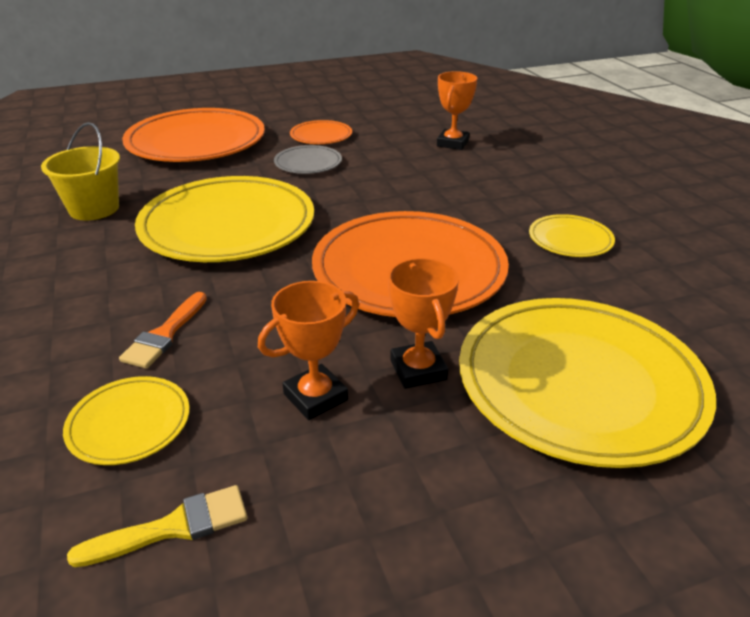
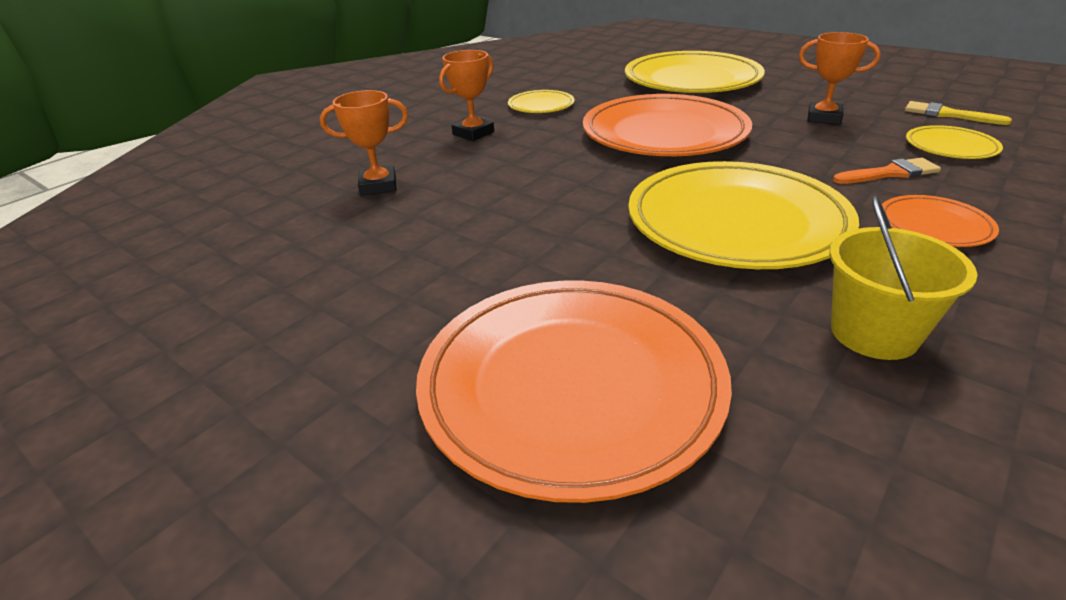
camera: 120 degrees left, 0 degrees up
(308, 163) = (532, 244): grey plate -> none
(321, 136) = (427, 274): orange plate -> orange plate (934, 226)
(418, 370) = (753, 106): orange trophy -> orange trophy (473, 133)

